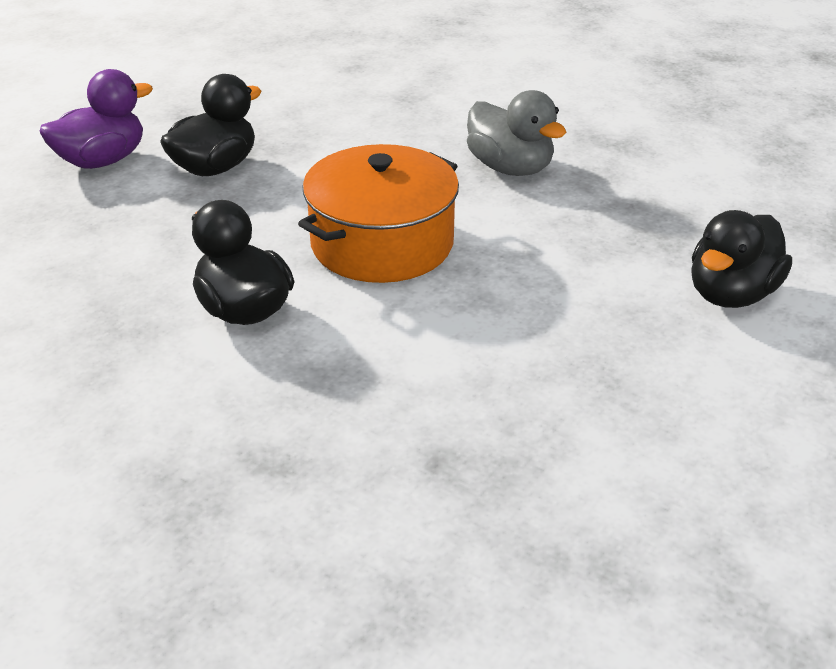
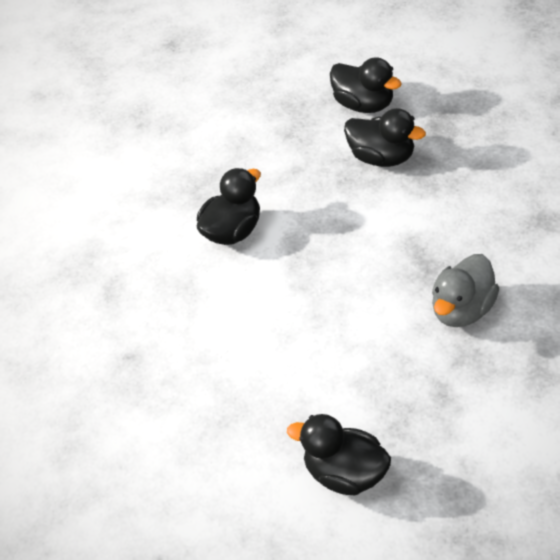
camera: 80 degrees right, 10 degrees up
(102, 160) = (364, 105): purple duck -> black duck
(382, 243) = (328, 270): orange pot -> none

